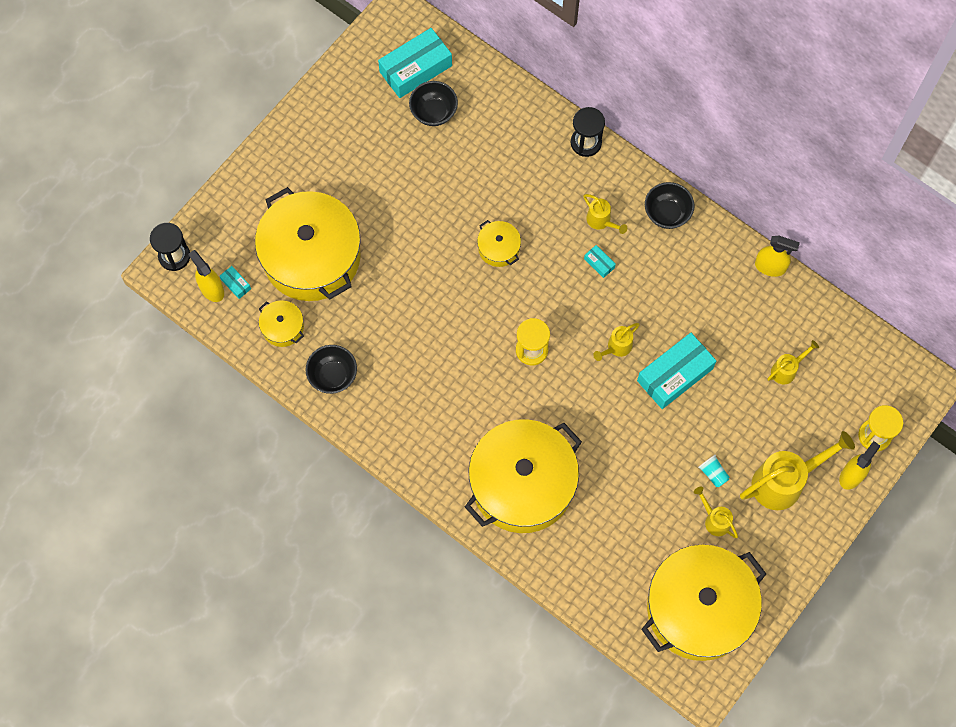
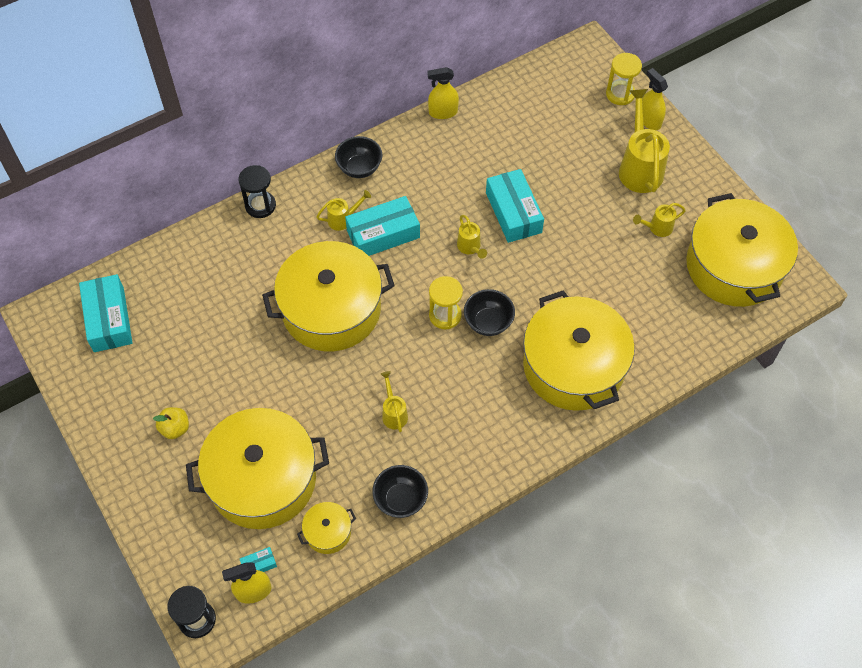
camera: 70 degrees left, 10 degrees down
(332, 168) = (175, 428): none -> yellow apple
(433, 112) = (164, 319): black bowl -> black bowl (488, 322)
(498, 248) = (331, 309): yellow pot -> yellow pot, size x2.37
(599, 263) = (383, 234): turquoise box -> turquoise box, size x2.36
(713, 473) = (615, 215): turquoise cup -> none
(770, 267) = (443, 112): yellow spray bottle -> yellow spray bottle turned 135 degrees counterclockwise
(786, 370) = (540, 132): yellow watering can -> yellow watering can (394, 413)

